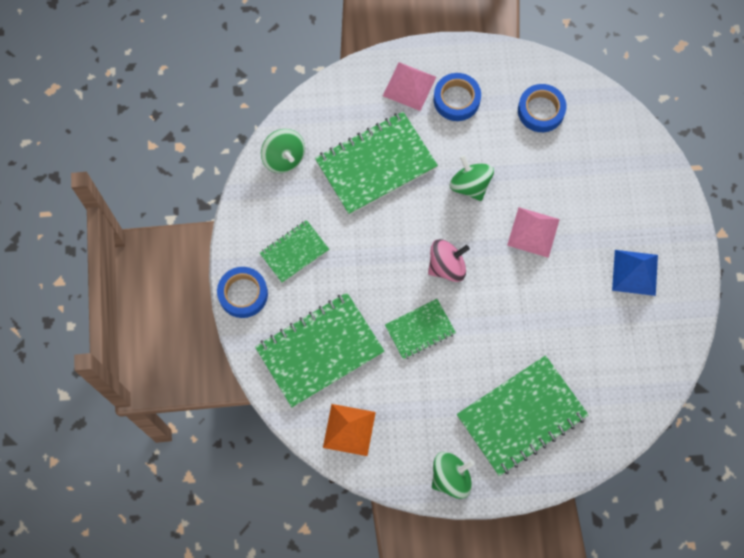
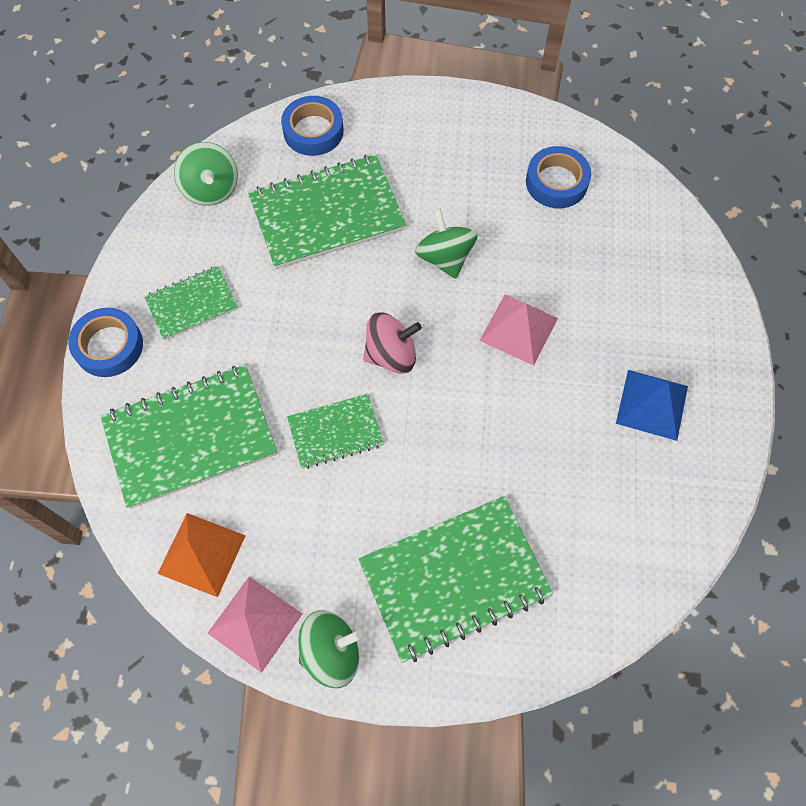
camera: 10 degrees right, 5 degrees down
(409, 86) = (392, 130): pink pyramid -> pink pyramid (255, 623)
(456, 99) = (449, 153): blue tape -> blue tape (313, 131)

